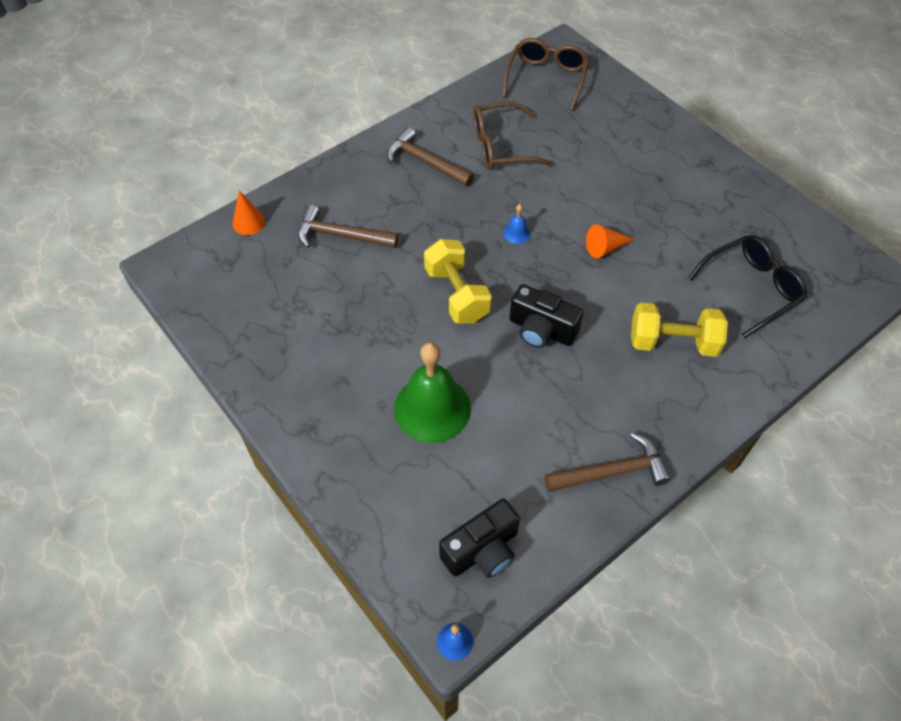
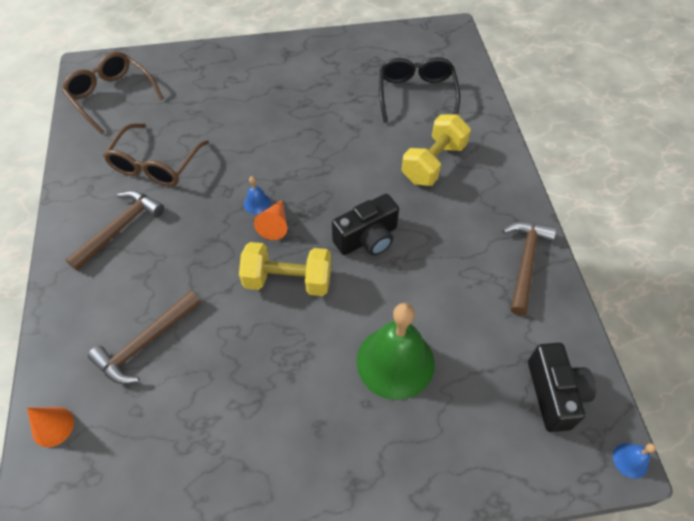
camera: 60 degrees left, 0 degrees up
(425, 162) = (120, 228): brown hammer -> brown hammer turned 150 degrees clockwise
(605, 248) = (318, 154): orange cone -> orange cone (275, 225)

